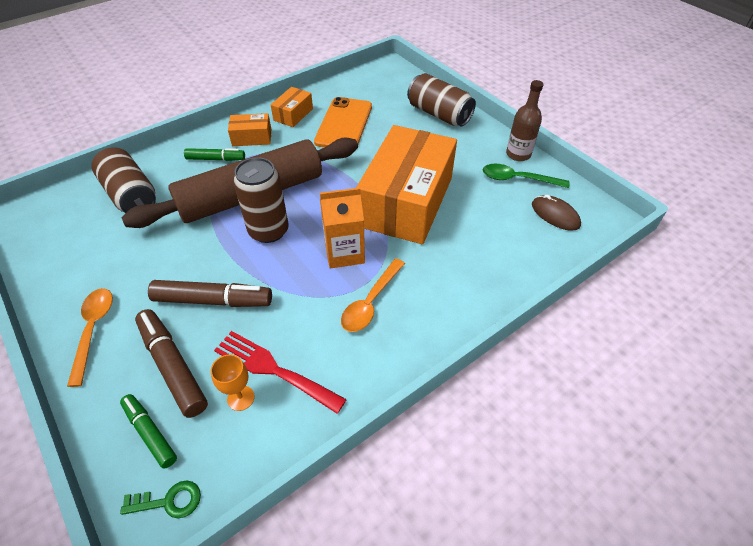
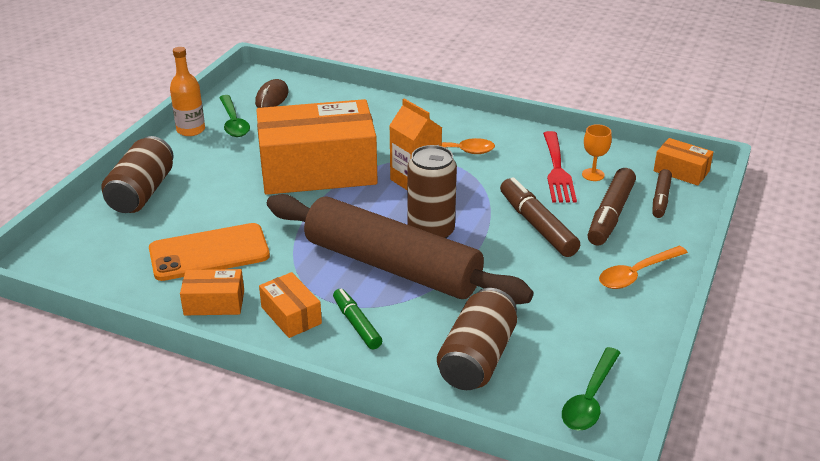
camera: 120 degrees left, 15 degrees down
(42, 227) = (590, 399): none -> green spoon
(150, 433) = (660, 199): green marker -> brown marker
(168, 501) = (681, 171): green key -> orange box
(518, 154) = (191, 130): brown bottle -> orange bottle

